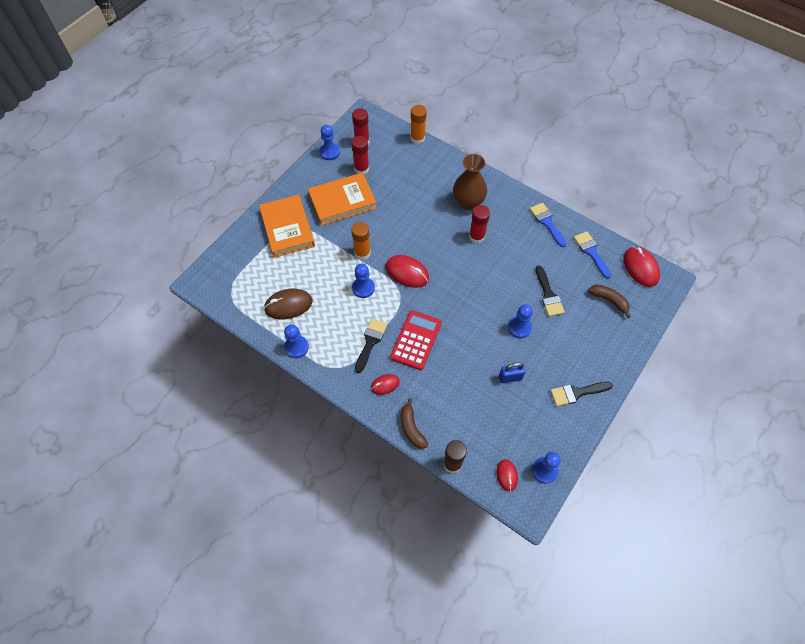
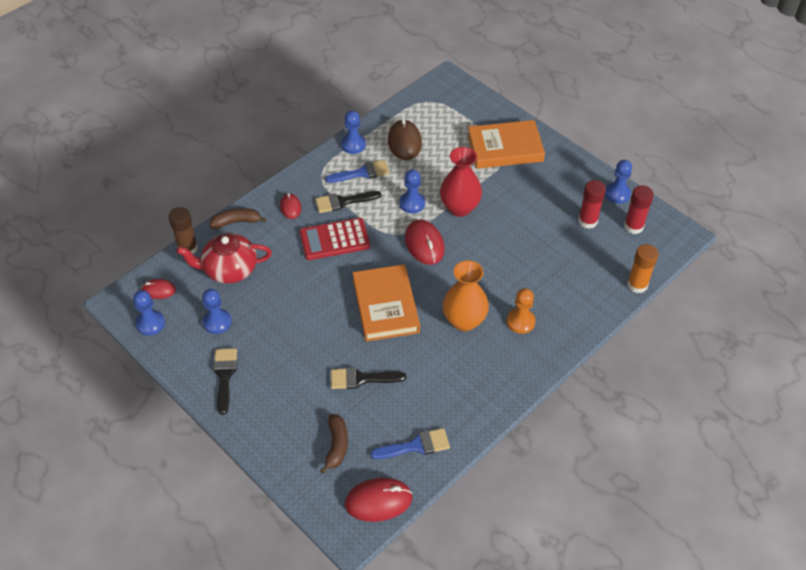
camera: 100 degrees right, 10 degrees down
(342, 201) = (537, 198): orange book -> orange book (385, 306)
(362, 253) = (459, 208): orange glue stick -> red vase
(370, 342) = (343, 202): black brush -> black brush turned 135 degrees clockwise
(407, 272) = (424, 244): red mouse -> red mouse turned 60 degrees counterclockwise
(416, 340) = (334, 239): red calculator -> red calculator turned 135 degrees clockwise
(468, 202) = (520, 322): brown vase -> orange pawn
(469, 419) = (229, 270): none -> red teapot
(477, 236) = (464, 321): red glue stick -> orange vase
(510, 377) = (264, 316): blue padlock -> none
(519, 327) = (324, 338): blue pawn -> blue pawn (217, 322)
(547, 222) = (474, 404): blue brush -> blue brush (362, 173)
(609, 300) = (336, 446): brown banana -> brown banana turned 45 degrees counterclockwise

